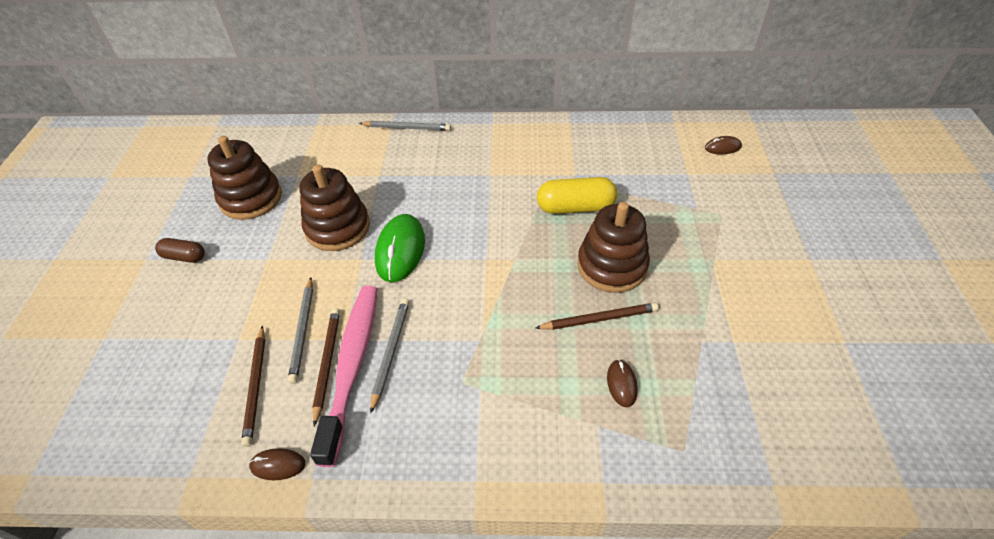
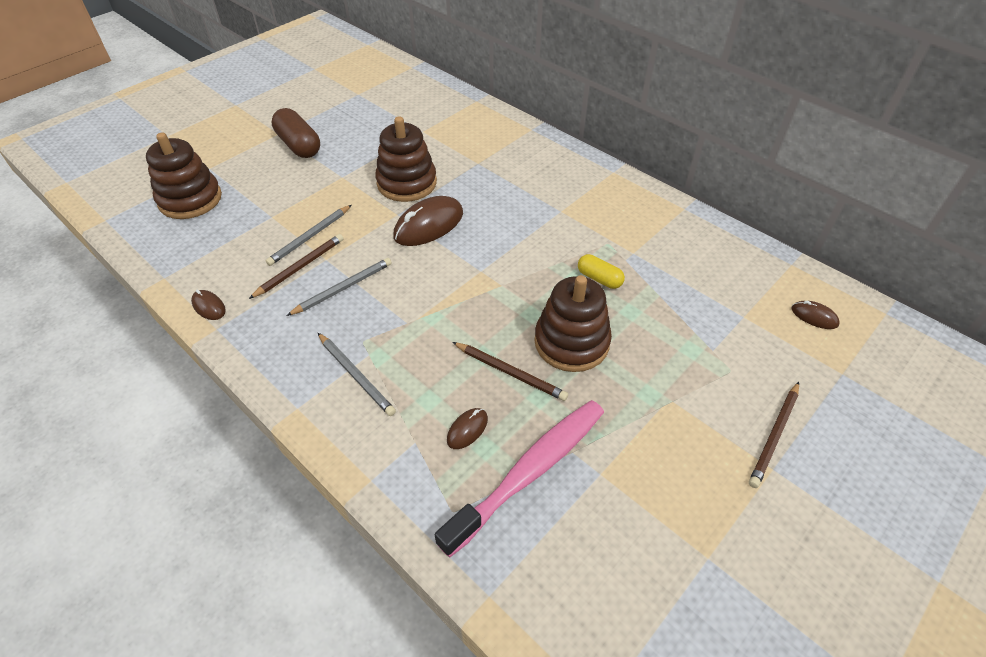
camera: 40 degrees right, 0 degrees up
(184, 257) = (299, 145): brown capsule -> brown capsule, size x1.69
(251, 198) = (377, 130): brown stacking toy -> brown stacking toy (190, 199)
(256, 386) = (249, 252): brown pencil -> brown pencil (774, 436)
(352, 365) = (312, 279): pink toothbrush -> pink toothbrush (530, 472)
(400, 250) = (429, 225): green mouse -> brown mouse
(407, 128) = (539, 138): grey pencil -> grey pencil (356, 375)
(575, 207) = (599, 278): yellow capsule -> yellow capsule, size x0.59

